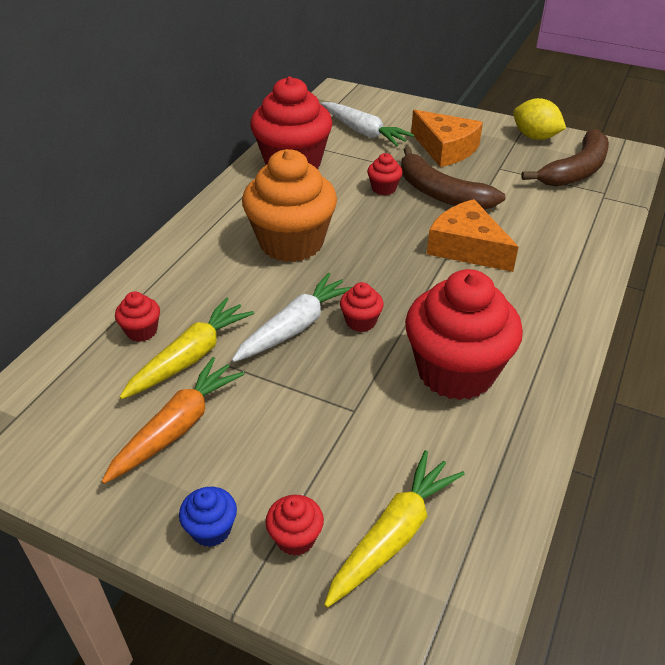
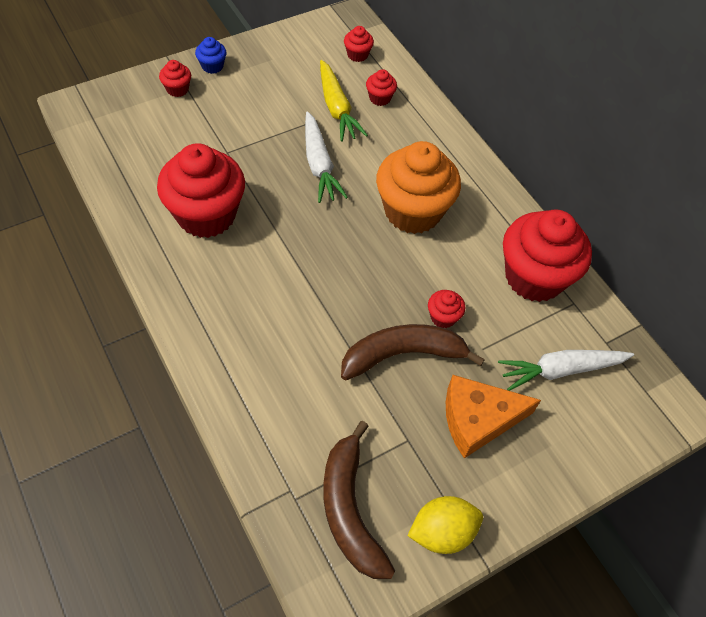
camera: 120 degrees right, 15 degrees up
(177, 427) = (287, 81): orange carrot -> none
(361, 322) = (293, 198): red cupcake -> red cupcake (357, 55)
(393, 535) = (141, 121): yellow carrot -> none
(467, 248) = (314, 314): orange cheese -> none

